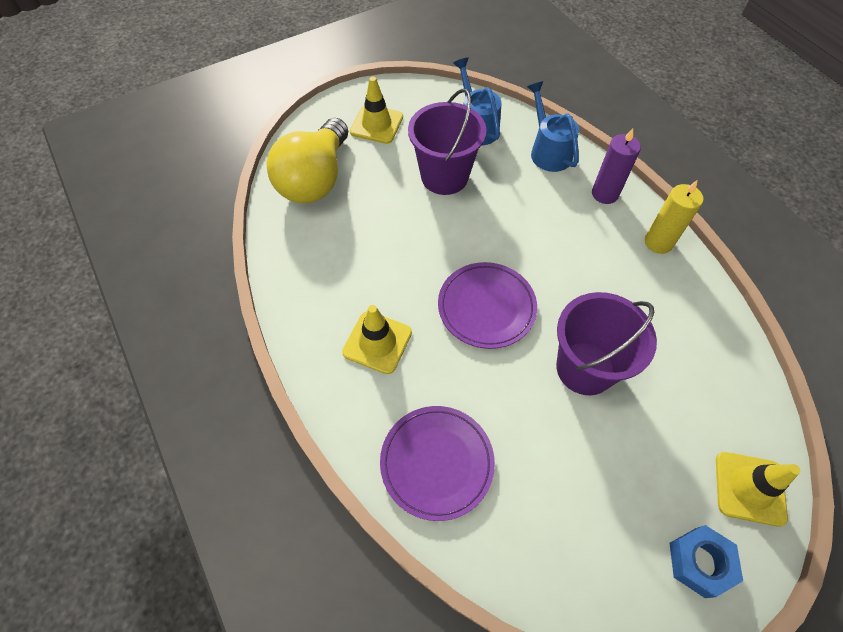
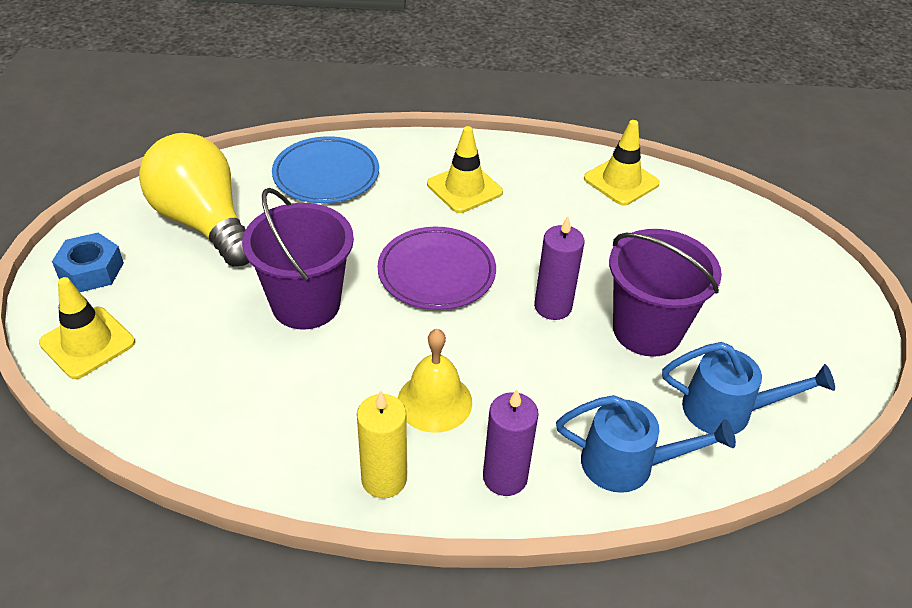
camera: 120 degrees right, 15 degrees down
(315, 179) = (710, 226): yellow light bulb -> yellow light bulb (203, 222)
(376, 124) = (783, 312): yellow traffic cone -> yellow traffic cone (621, 181)
(437, 462) = (326, 174): purple plate -> blue plate
(463, 228) = (553, 307): none -> purple candle
(590, 248) = (434, 401): none -> yellow bell

